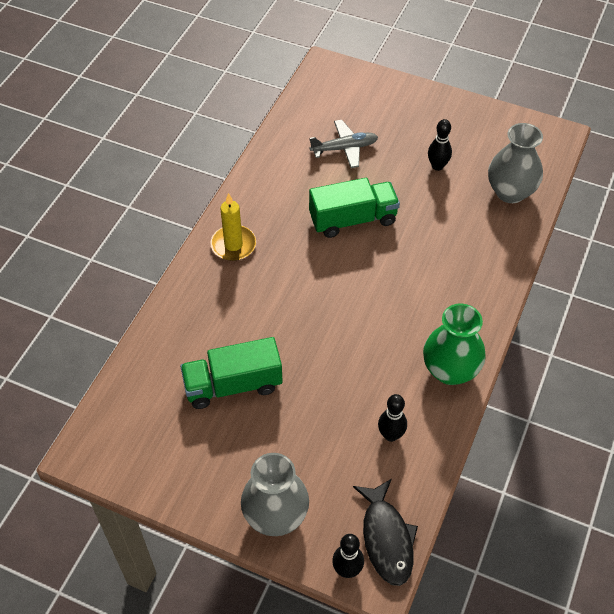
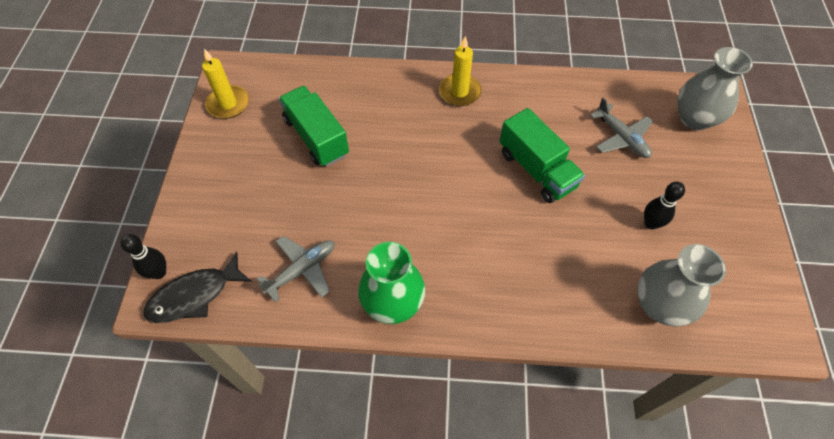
camera: 70 degrees right, 5 degrees up
(141, 462) = (228, 104): none -> yellow candle
(275, 515) = (200, 205): grey vase -> grey vase (694, 118)
(391, 435) = (302, 270): black bowling pin -> grey plane

